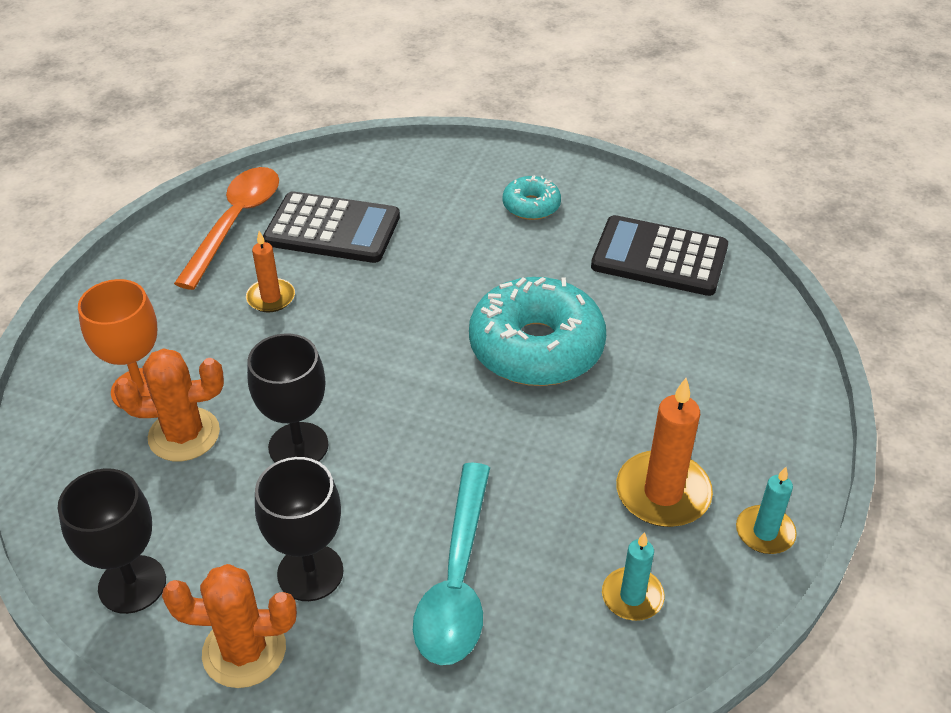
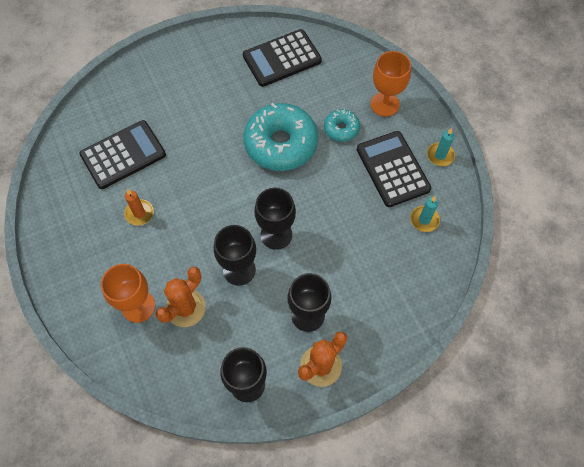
camera: 45 degrees left, 20 degrees up
(235, 223) = (71, 189): orange spoon -> none
(395, 444) = (276, 234): none -> black goblet
(457, 579) = (361, 268): turquoise spoon -> none
(531, 206) = (200, 72): turquoise donut -> turquoise donut (341, 129)
(663, 493) = (393, 169): orange candle -> black calculator
(750, 405) = (385, 104): none -> orange goblet

